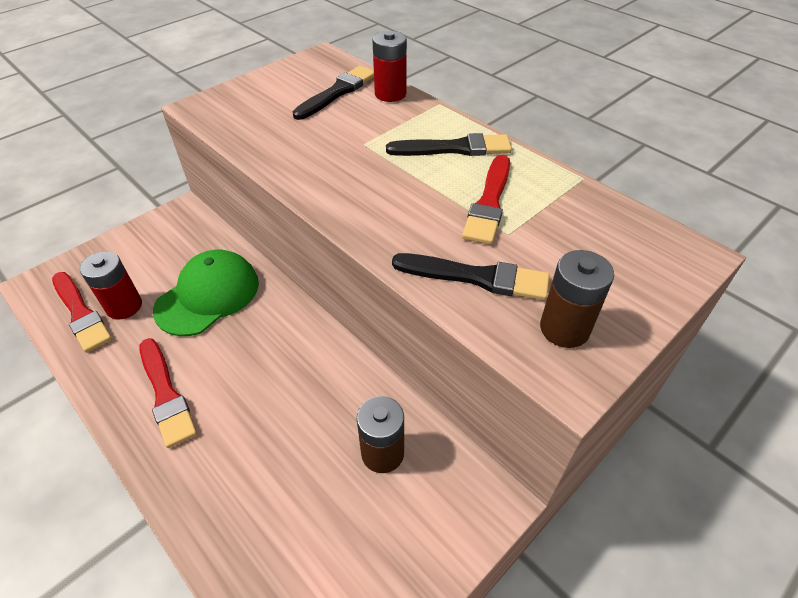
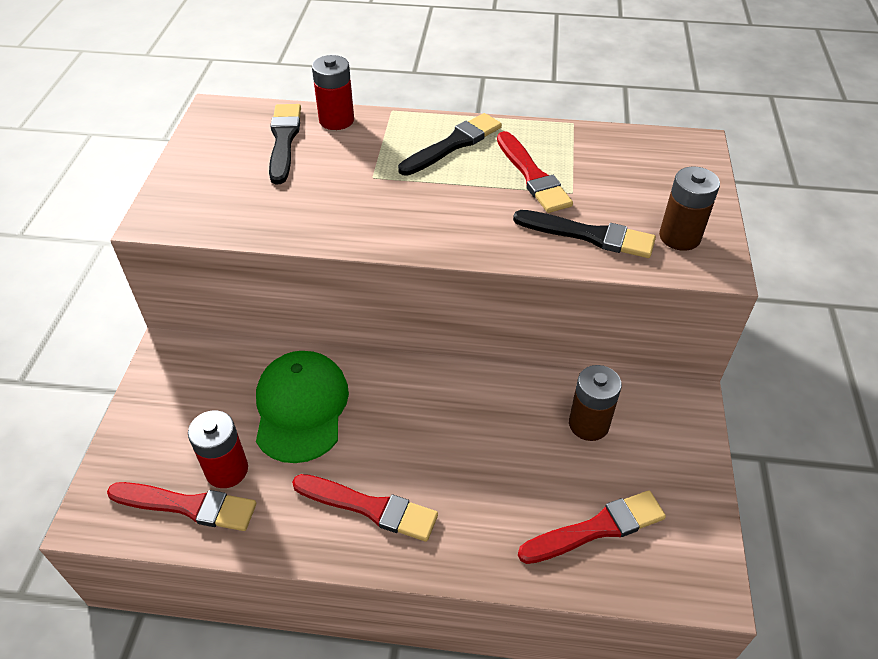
camera: 40 degrees left, 0 degrees up
(289, 545) = (597, 528): none -> red brush
(476, 277) = (589, 235): black brush -> black brush turned 45 degrees clockwise

